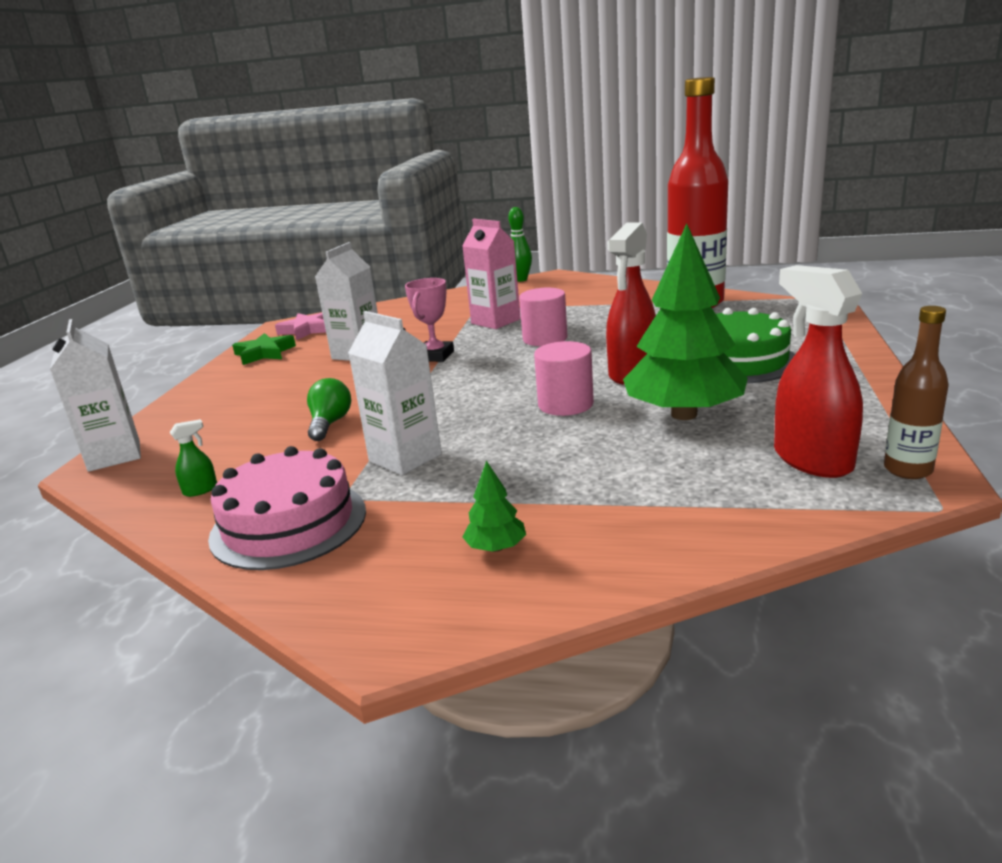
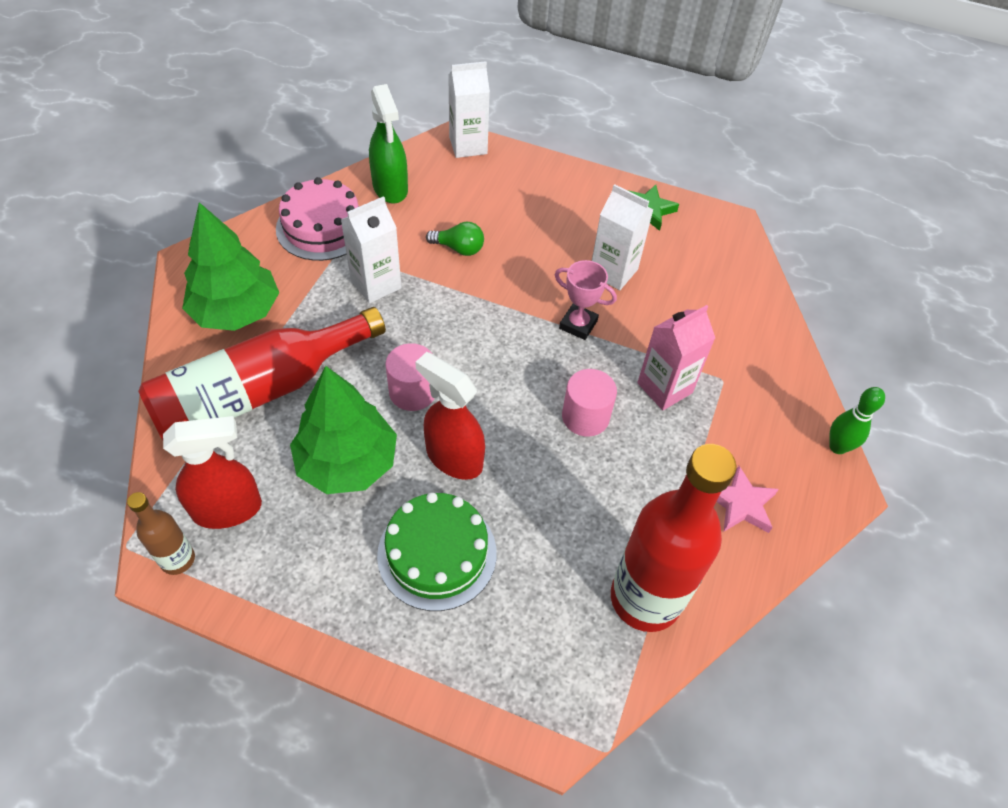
camera: 95 degrees right, 30 degrees up
(201, 490) = (390, 188): green spray bottle -> green spray bottle, size x2.43
(307, 330) = (707, 239): pink star -> pink star (741, 504)
(496, 548) = (236, 312): green tree -> green tree, size x2.48
(630, 487) = (260, 391): none -> red bottle

